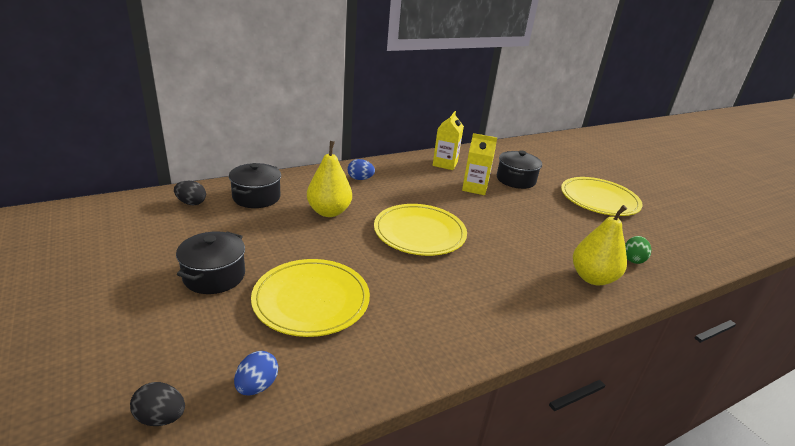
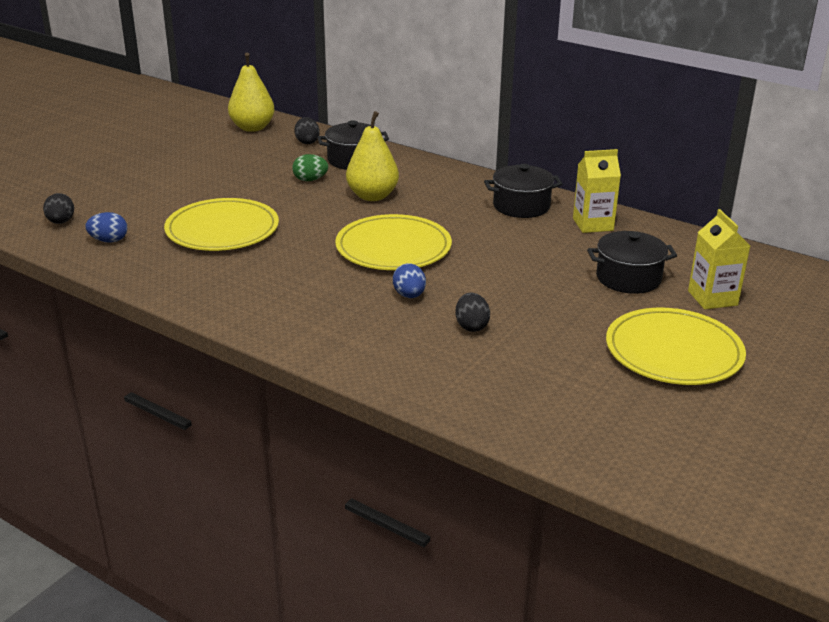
camera: 65 degrees right, 0 degrees up
(214, 276) = (214, 186): black pot -> black pot (521, 206)
(360, 179) = (466, 190): blue egg -> blue egg (409, 295)
(474, 188) = (553, 256): yellow carton -> yellow carton (712, 298)
(547, 244) = (471, 326): none -> black egg
(592, 278) = (427, 366): yellow pear -> yellow pear (252, 128)
(633, 259) = (516, 394): green egg -> green egg (310, 180)

